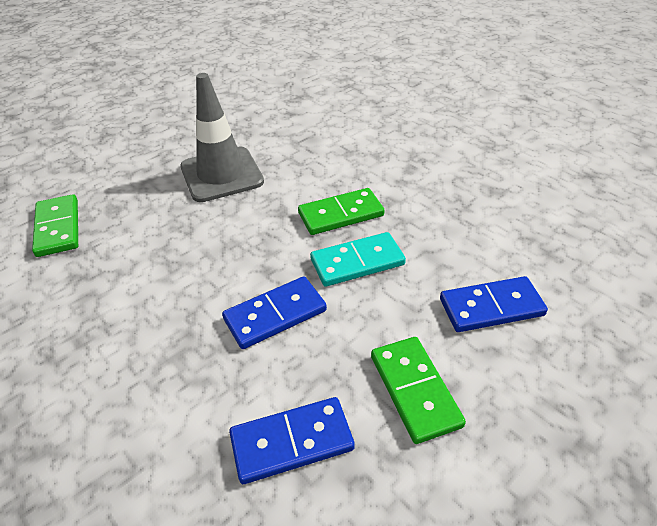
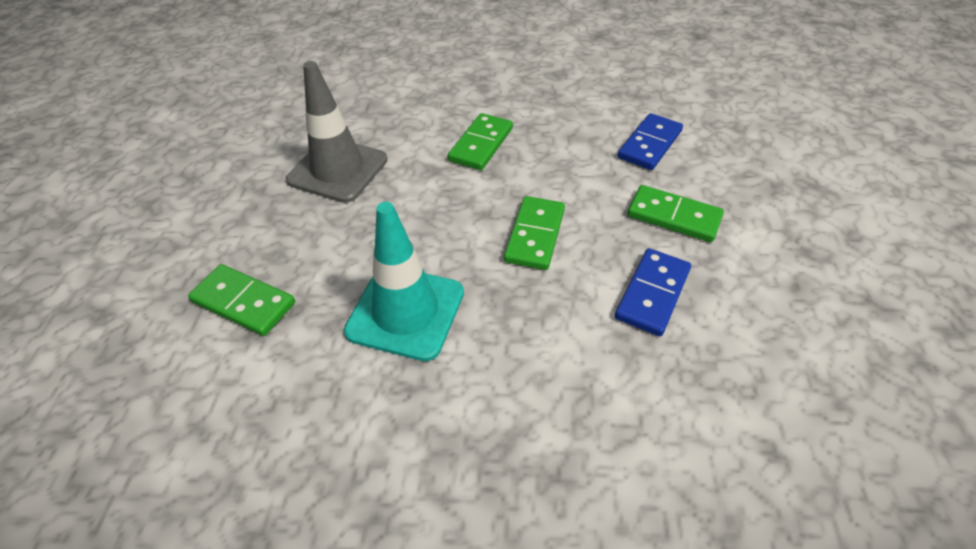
camera: 45 degrees left, 5 degrees up
(118, 303) = (406, 312): none -> turquoise traffic cone
(275, 315) = (534, 235): blue domino -> green domino
(357, 262) = (538, 168): turquoise domino -> none

